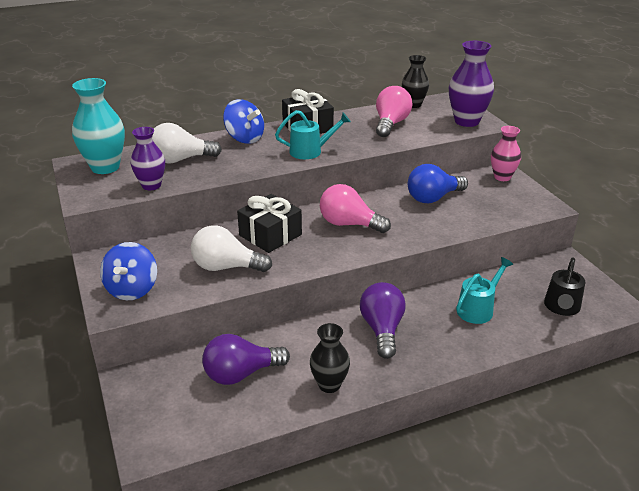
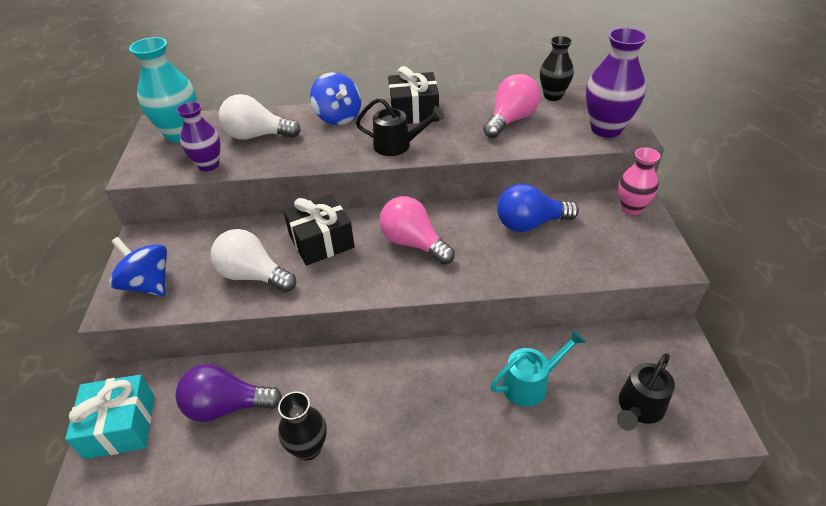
camera: 20 degrees right, 10 degrees up
(132, 289) = (148, 284): blue spinning top -> blue spinning top turned 105 degrees clockwise
(151, 408) = (120, 426): none -> turquoise gift
(311, 151) = (398, 145): turquoise watering can -> black watering can
(382, 329) = (404, 385): purple light bulb -> none

